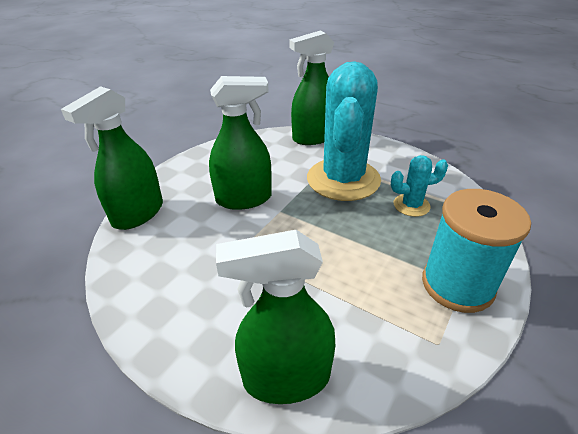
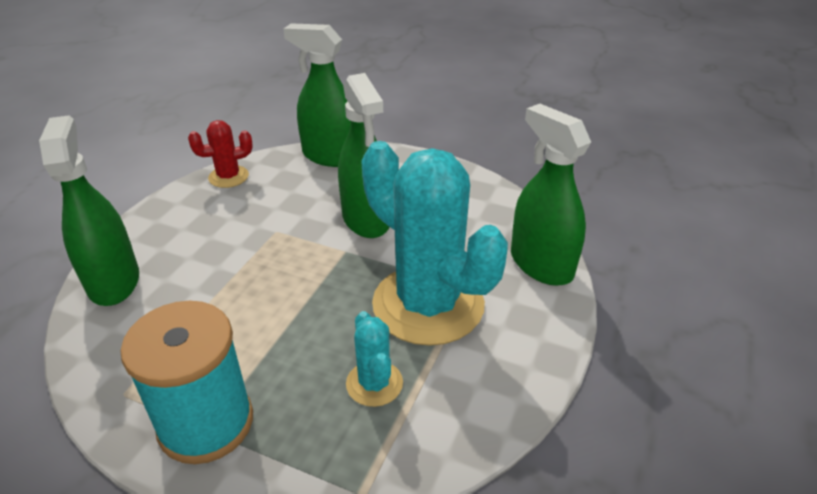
camera: 80 degrees right, 0 degrees up
(129, 287) = (228, 177): none -> red cactus
(343, 179) = (428, 304): turquoise cactus -> turquoise cactus turned 45 degrees clockwise

